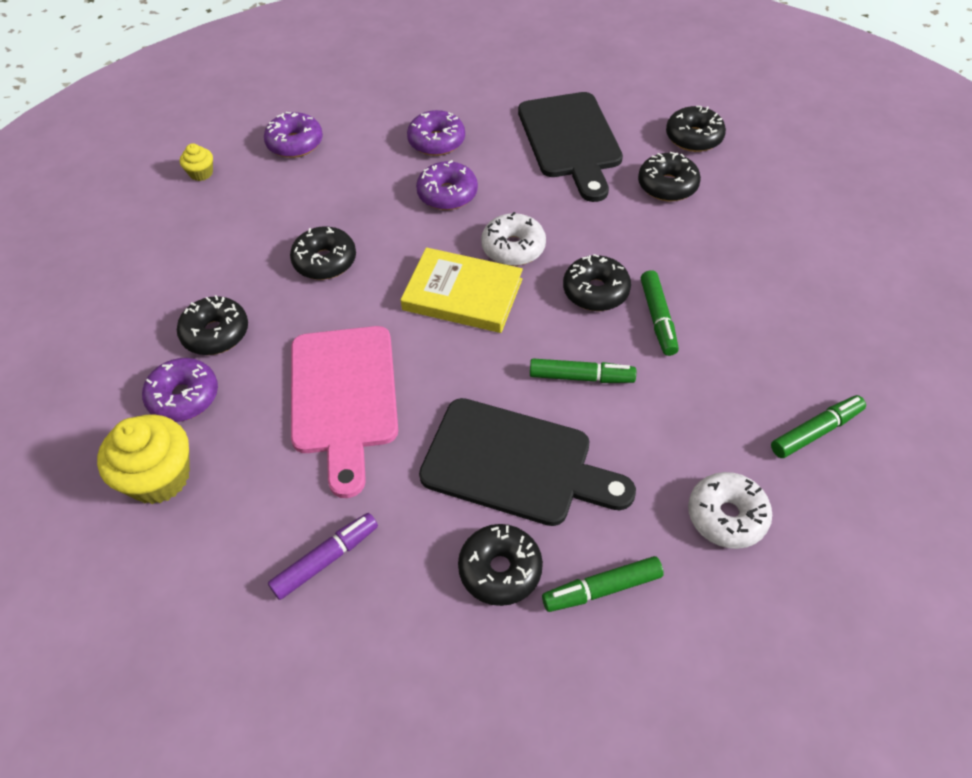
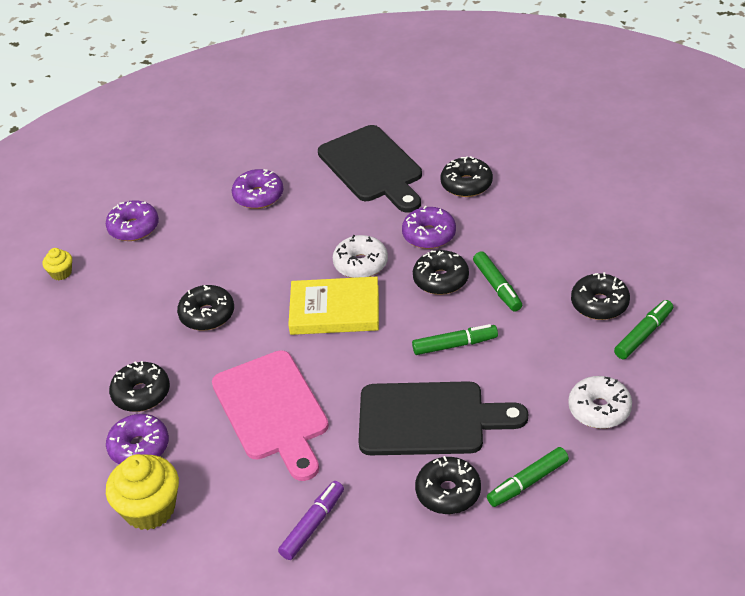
camera: 15 degrees left, 10 degrees down
(447, 194) = (287, 236): purple donut -> purple donut (429, 235)
(693, 137) = (473, 141): black donut -> black donut (599, 304)

